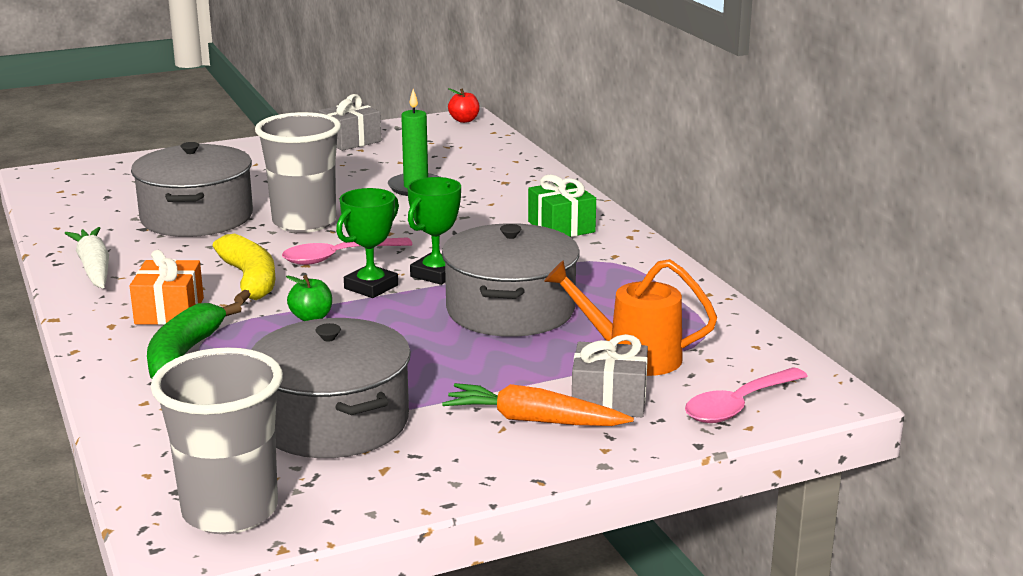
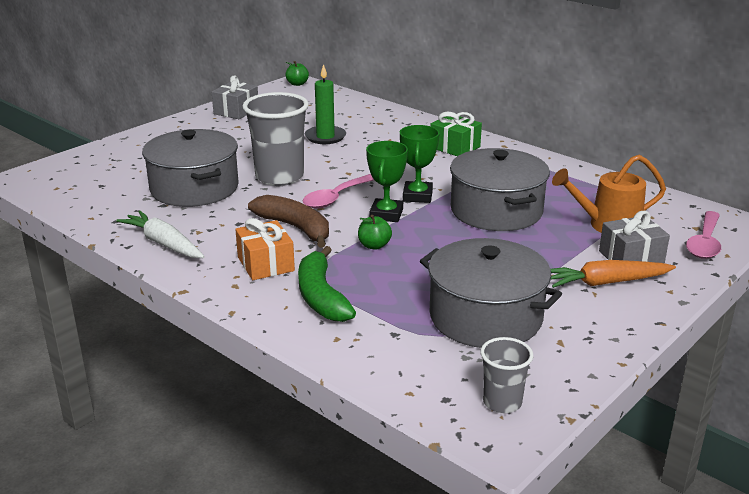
camera: 25 degrees left, 5 degrees up
(230, 511) = (502, 402): grey cup -> grey cup, size x0.53
(250, 280) = (295, 228): yellow banana -> brown banana
(464, 120) = (297, 84): red apple -> green apple

